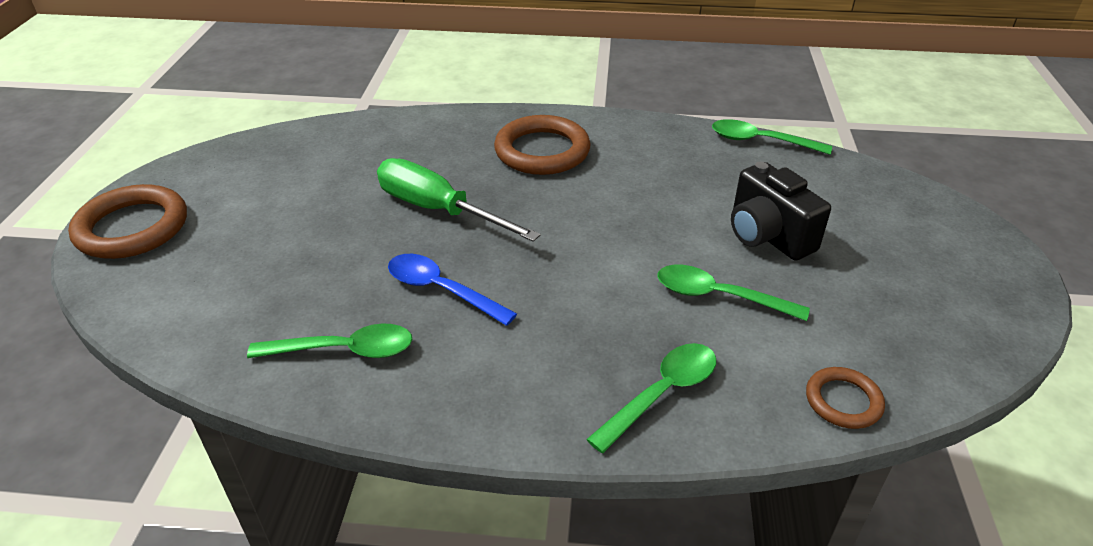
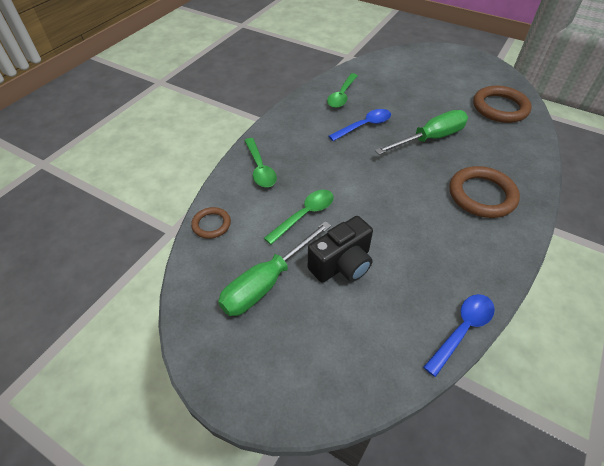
camera: 115 degrees right, 10 degrees up
(132, 228) = (451, 57): brown ring -> brown ring (500, 108)
(761, 141) = (462, 330): green spoon -> blue spoon
(767, 236) = (342, 264): black camera -> black camera turned 150 degrees clockwise
(865, 293) = (267, 282): none -> green screwdriver

